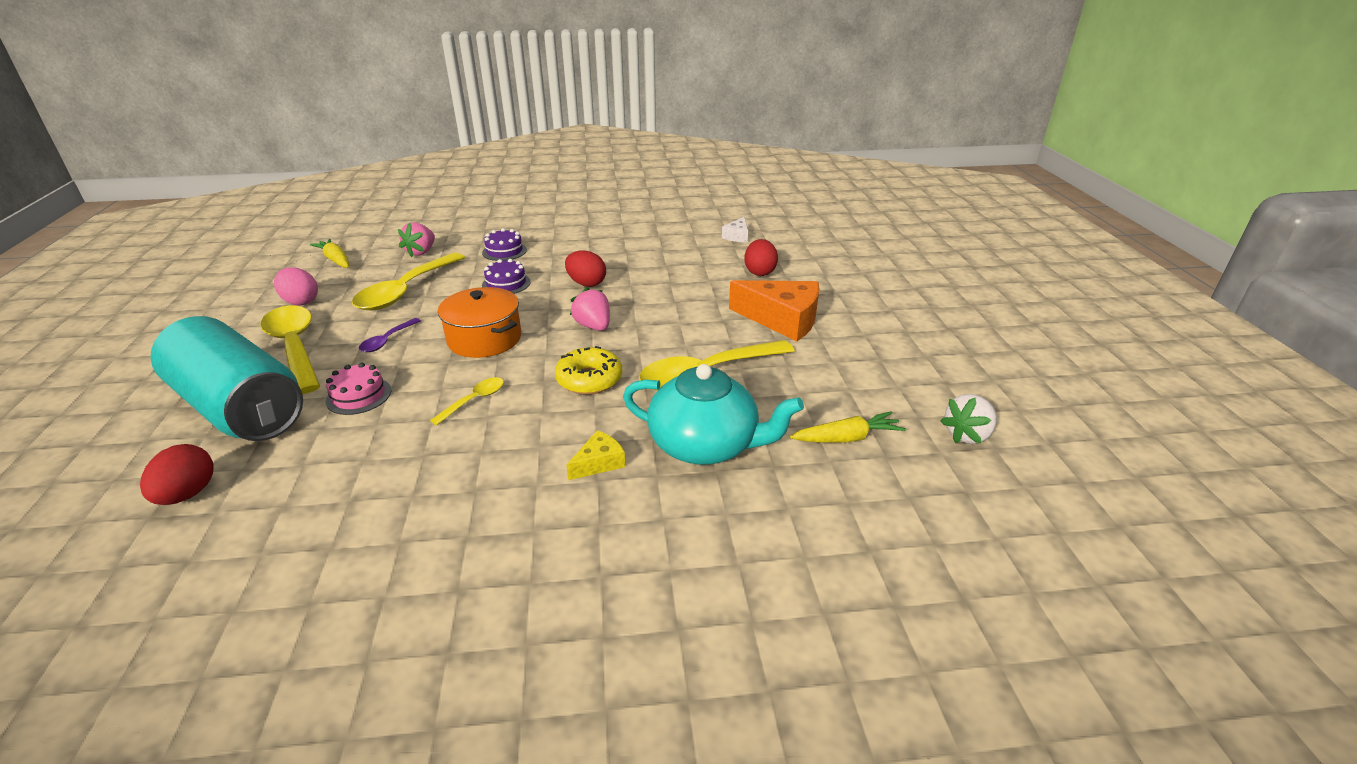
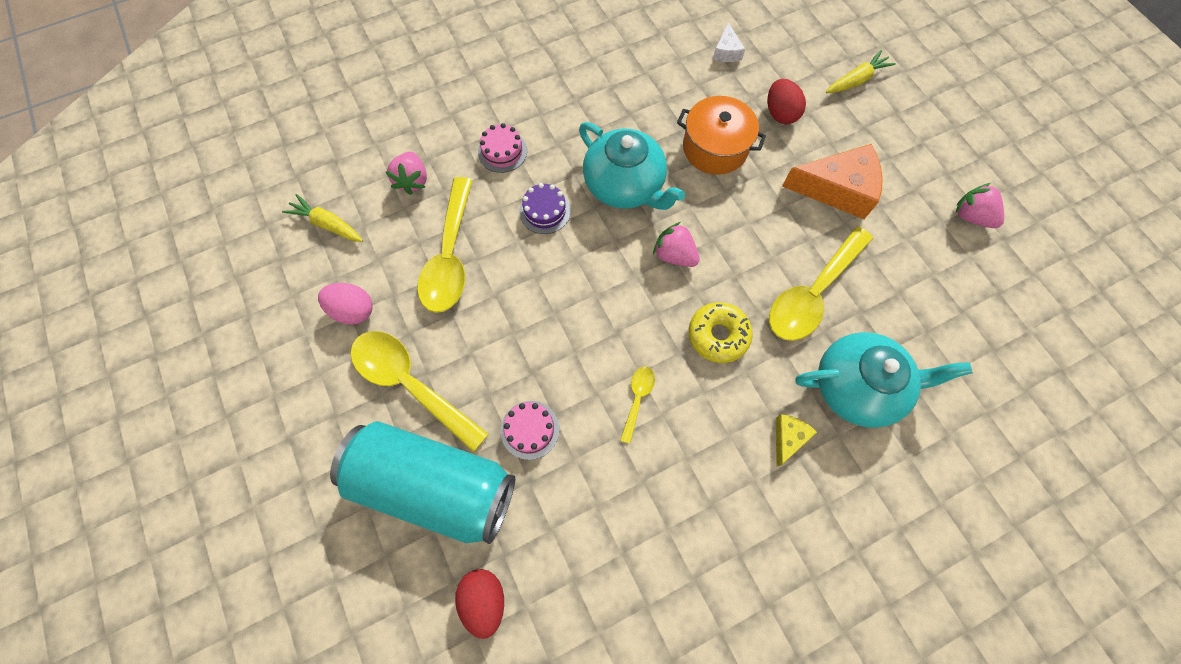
camera: 20 degrees left, 35 degrees up
(387, 341) = (494, 343): purple spoon -> none
(484, 339) = (586, 309): orange pot -> orange pot (715, 148)
(504, 251) = (502, 151): purple cake -> pink cake
(586, 283) = (625, 186): red egg -> turquoise teapot
(847, 438) = (958, 339): yellow carrot -> yellow carrot (856, 80)
(915, 361) = (971, 216): none -> pink strawberry
(967, 435) = (1042, 303): white strawberry -> none

